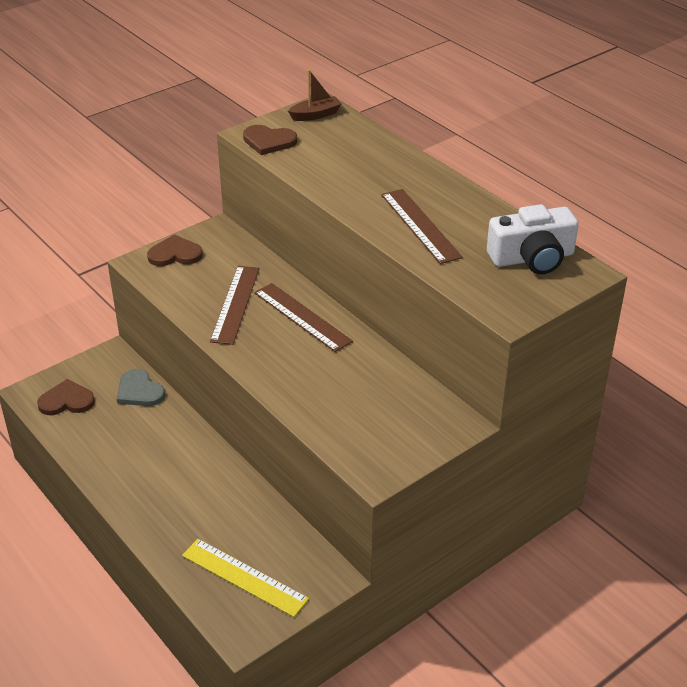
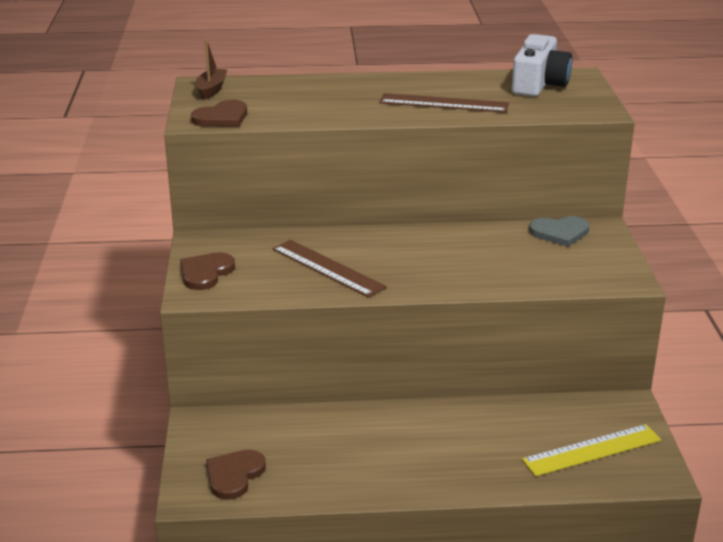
camera: 55 degrees left, 10 degrees down
(139, 391) = (276, 423): grey heart -> grey heart (560, 232)
(302, 317) = (388, 244): brown ruler -> none

